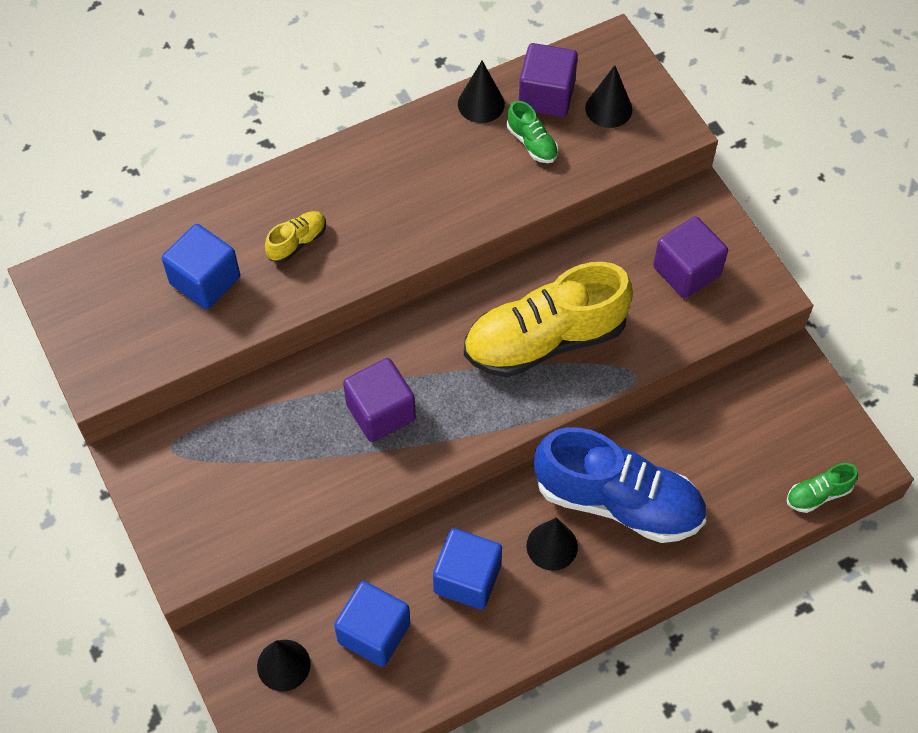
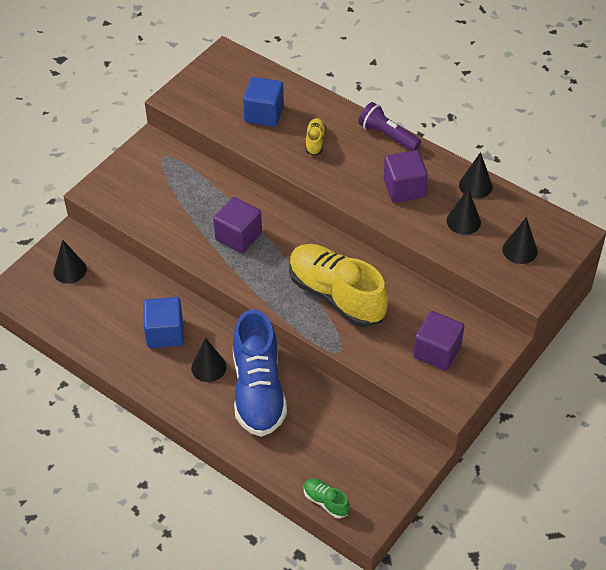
camera: 65 degrees right, 10 degrees down
(297, 242) = (315, 142): yellow shoe -> yellow shoe turned 105 degrees counterclockwise
(338, 157) = (387, 136): none -> purple flashlight
(374, 633) = (108, 303): blue cube -> none
(532, 143) = (463, 221): green shoe -> black cone
(546, 96) = (506, 215): purple cube -> purple cube (404, 188)

